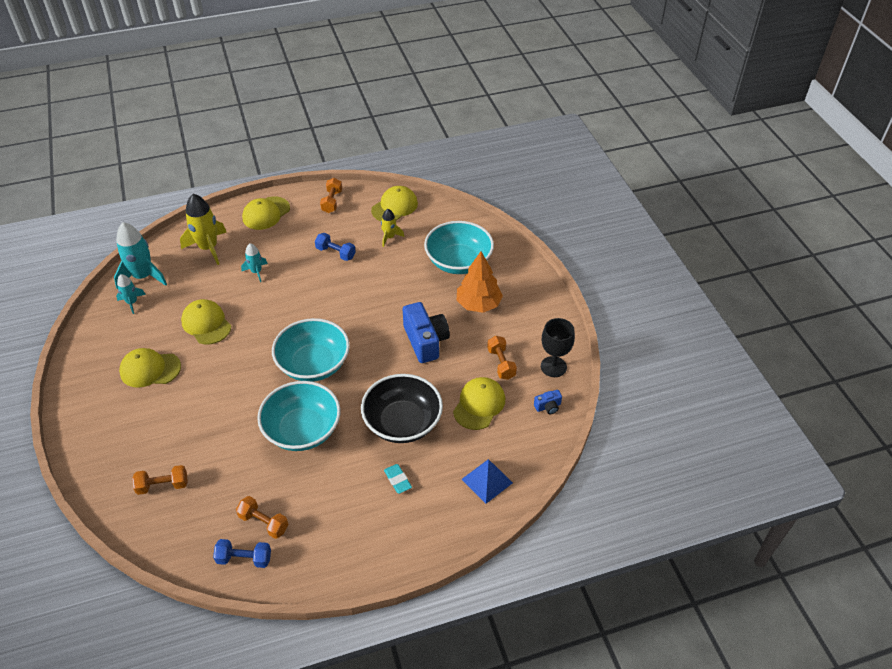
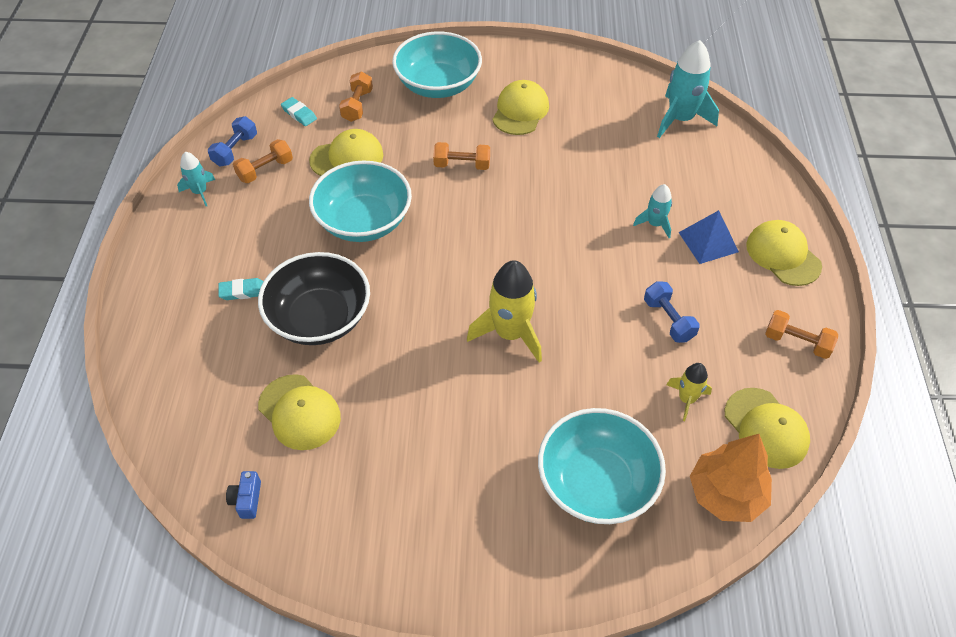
camera: 110 degrees right, 5 degrees up
(132, 302) = (636, 106): turquoise rocket -> turquoise rocket (200, 192)
(183, 527) = (299, 114): none -> turquoise eraser
(206, 324) = (574, 164): yellow cap -> yellow cap (347, 157)
(208, 248) = (719, 183): yellow rocket -> yellow rocket (510, 333)
(313, 364) = (459, 251): turquoise bowl -> turquoise bowl (438, 85)
(336, 253) = (668, 320): blue dumbbell -> blue dumbbell turned 75 degrees counterclockwise
(425, 341) = (443, 383): blue camera -> none
(478, 304) = (488, 479): orange tree -> orange tree (725, 494)
(487, 481) = (182, 380): blue pyramid -> blue pyramid (708, 242)
(501, 363) = (355, 467): orange dumbbell -> orange dumbbell (462, 165)
(553, 367) = (312, 539): black goblet -> none

